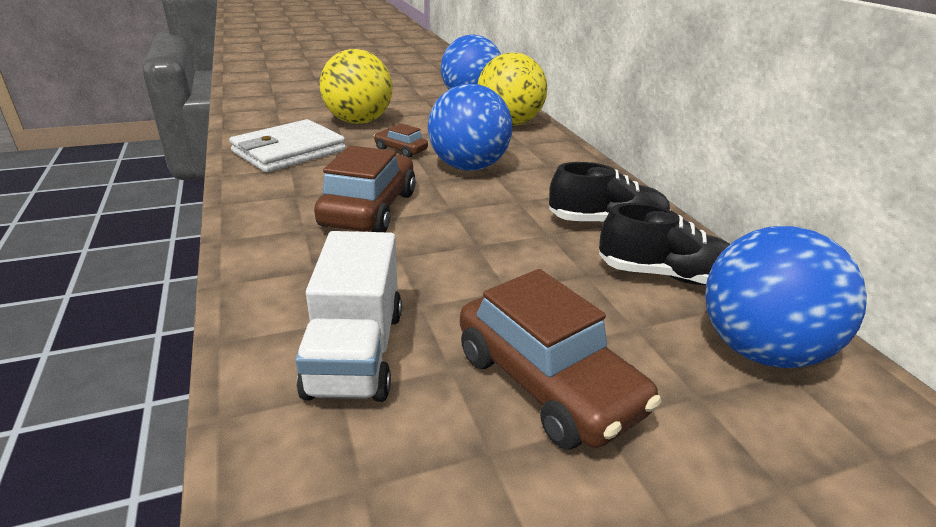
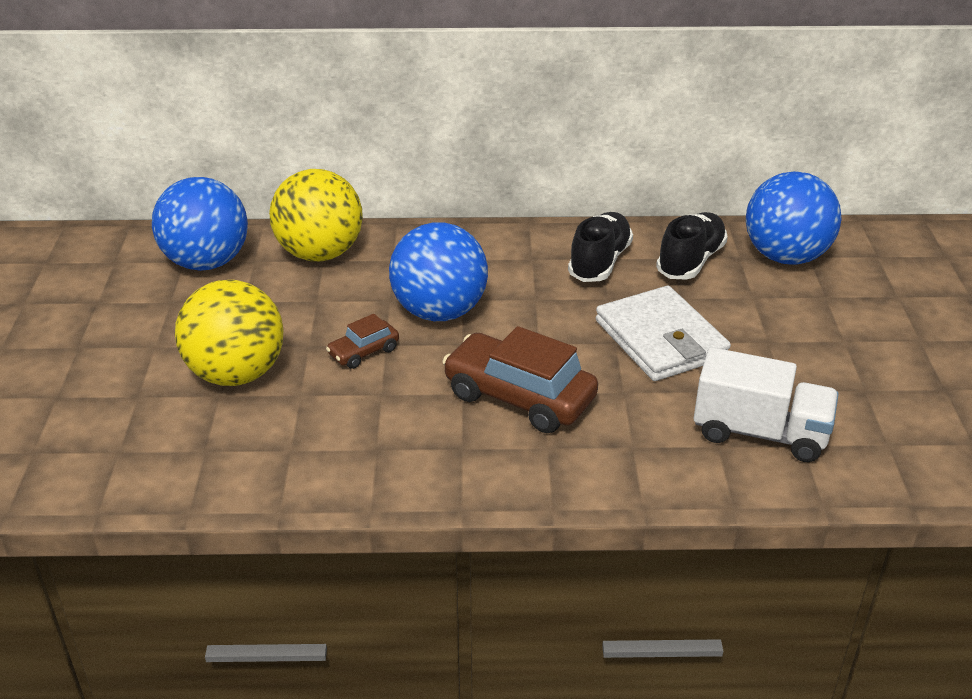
camera: 70 degrees left, 5 degrees up
(289, 151) = (318, 446): white wallet -> white wallet (660, 339)
(547, 382) = (805, 351): brown car -> none

